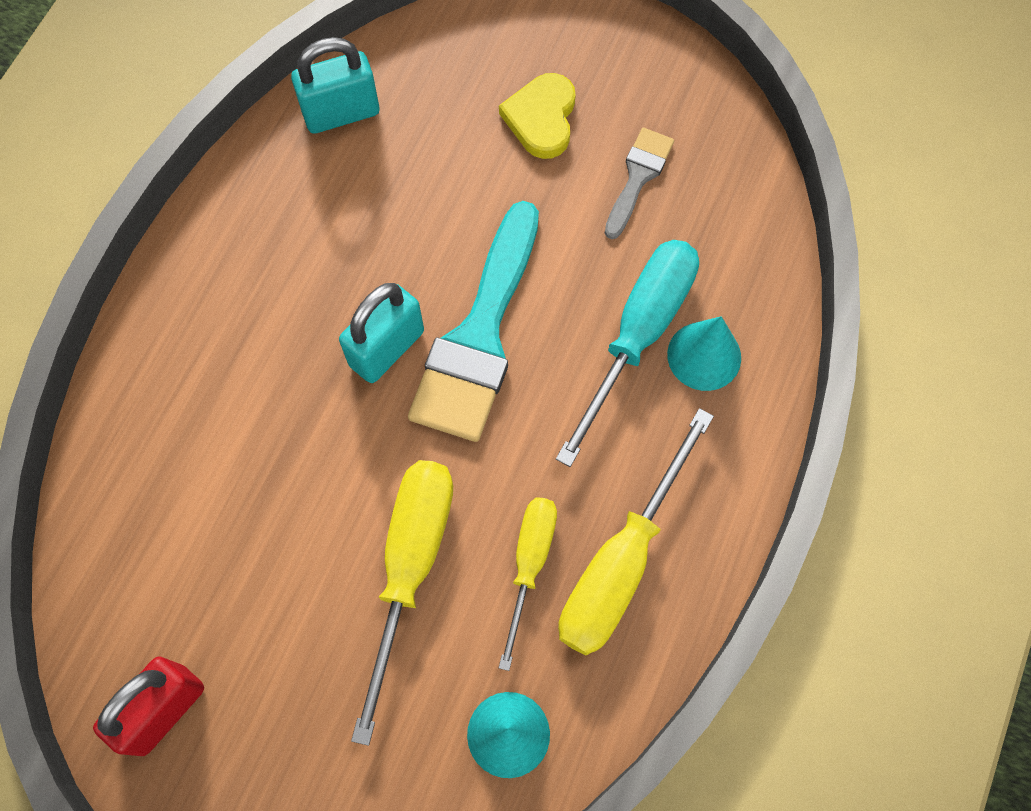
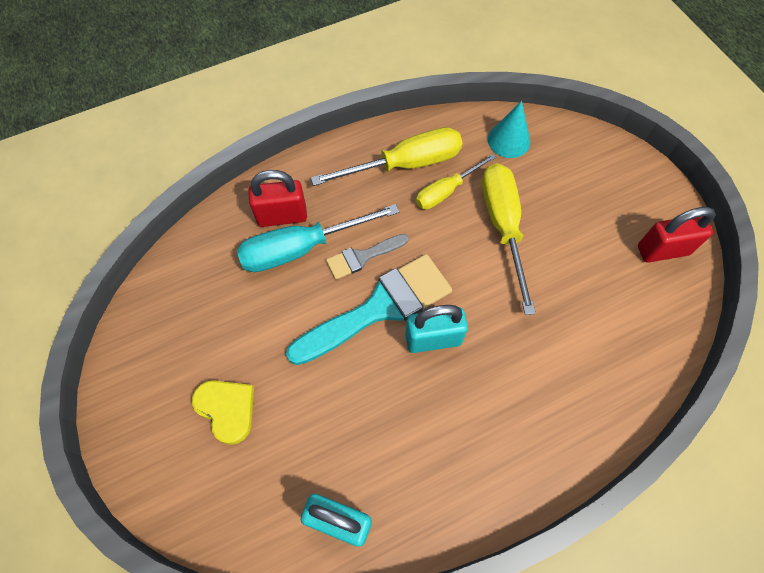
camera: 140 degrees left, 5 degrees down
(410, 568) = (503, 227): yellow screwdriver -> yellow screwdriver turned 120 degrees clockwise
(541, 118) = (227, 409): yellow heart -> yellow heart turned 90 degrees counterclockwise
(638, 177) = (215, 328): grey brush -> grey brush (362, 257)
(704, 356) = (282, 216): turquoise cone -> red padlock

